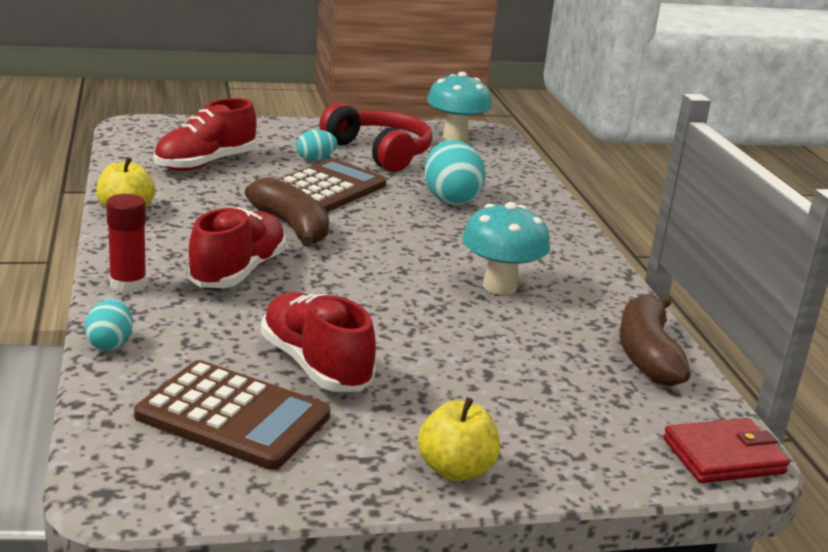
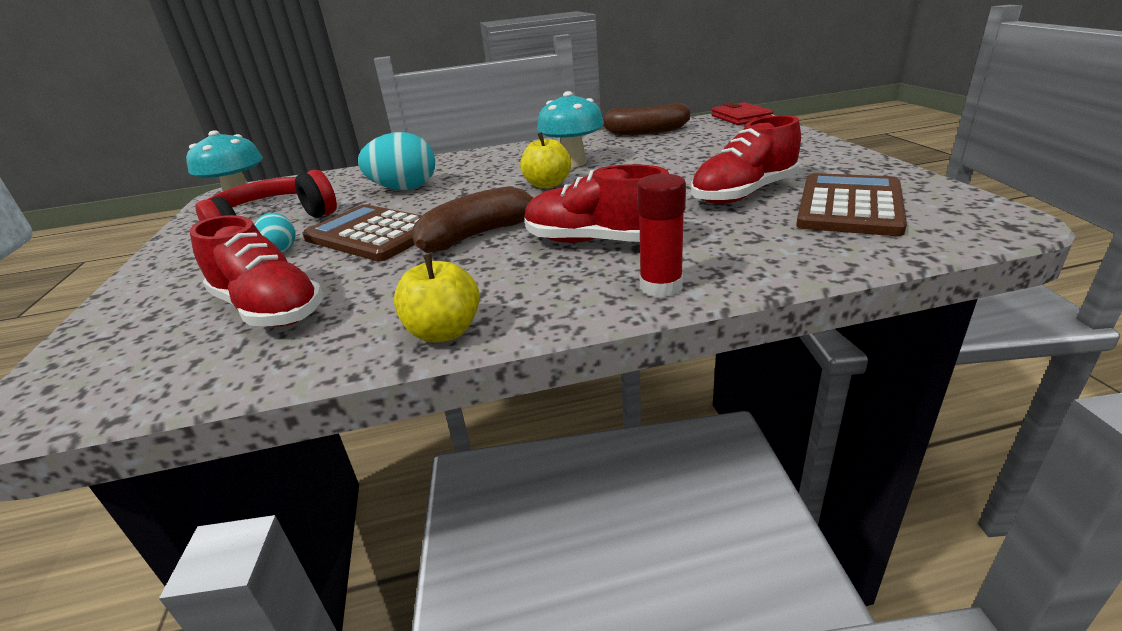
camera: 85 degrees left, 5 degrees up
(110, 344) = (796, 269): turquoise egg -> none
(455, 470) = (826, 152): yellow apple -> yellow apple (547, 184)

